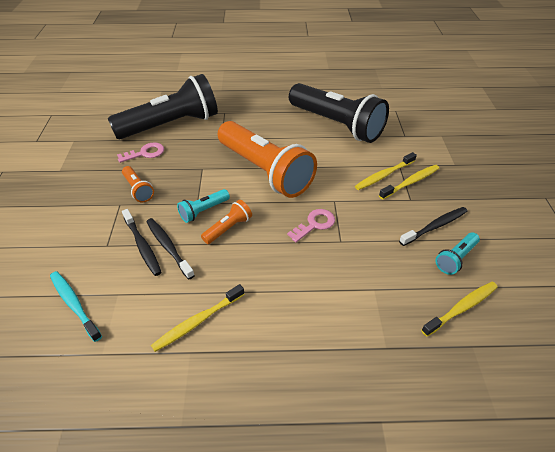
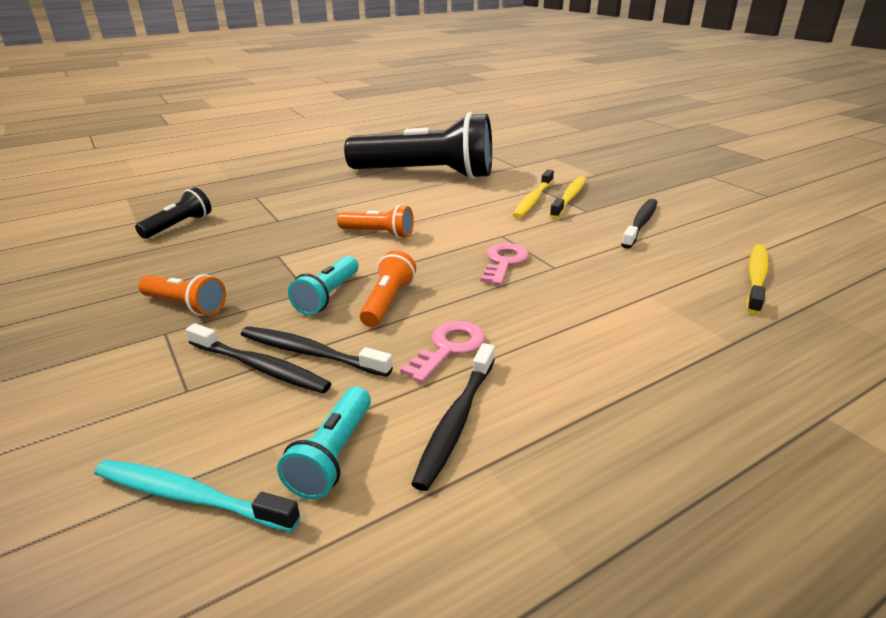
camera: 30 degrees left, 15 degrees down
(145, 153) = (159, 264): pink key -> pink key (449, 348)
(171, 125) = (179, 226): black flashlight -> black flashlight, size x0.42
(197, 321) = (456, 421): yellow toothbrush -> black toothbrush
(265, 171) = (379, 234): orange flashlight -> orange flashlight, size x0.42
(455, 258) = (695, 242): turquoise flashlight -> turquoise flashlight (333, 456)

